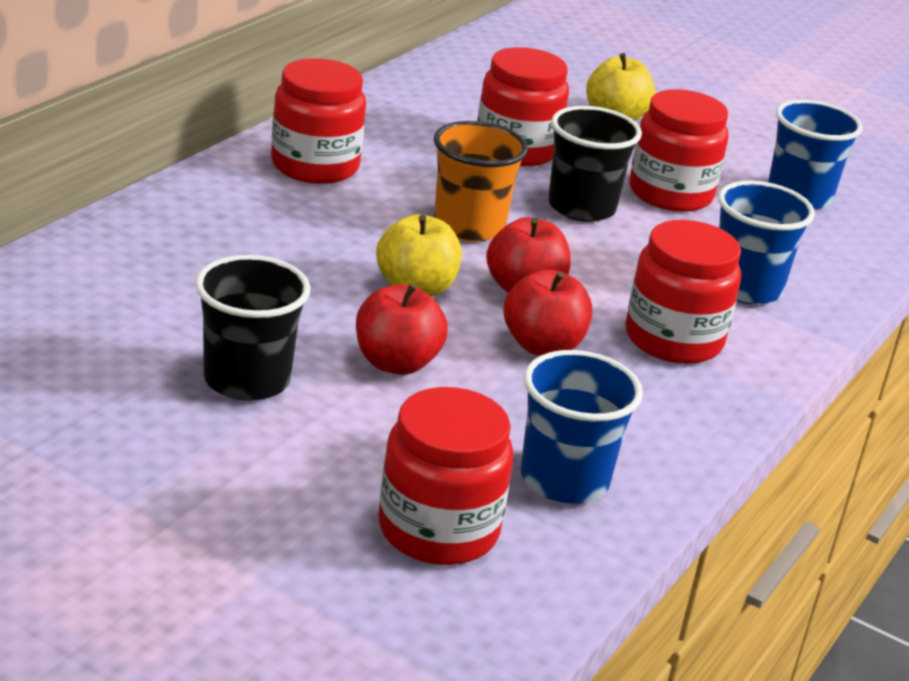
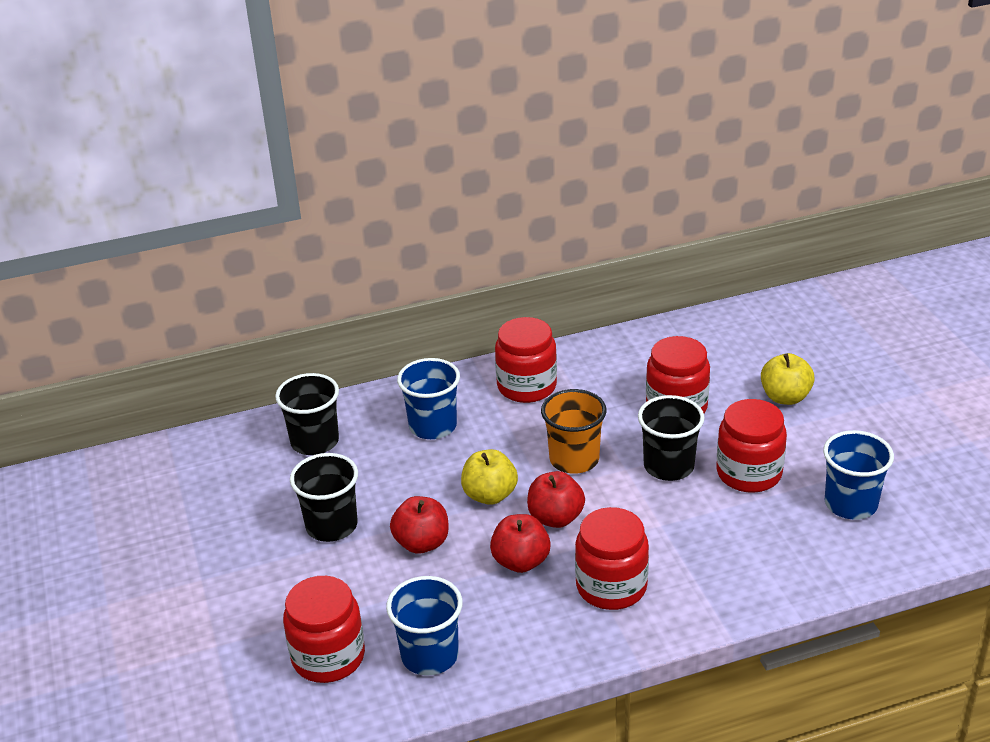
camera: 45 degrees right, 5 degrees up
(95, 291) = (315, 442): none -> black cup
(745, 288) = (711, 565): blue cup -> blue cup (433, 426)

